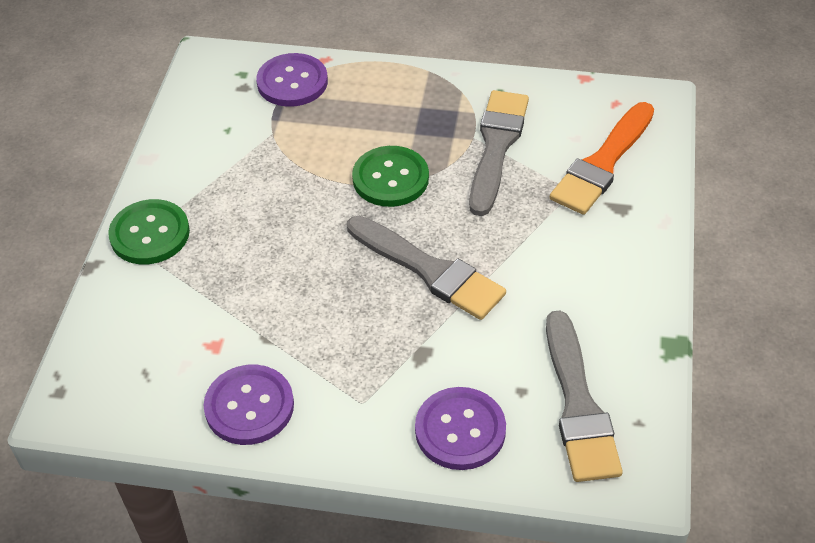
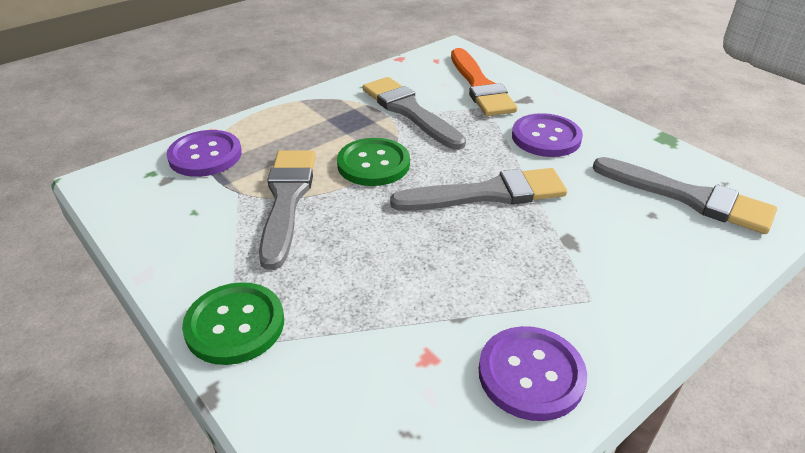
camera: 50 degrees left, 10 degrees down
(292, 164) = (287, 200): none -> grey brush
(460, 430) = (669, 262): purple button -> purple button (546, 137)

